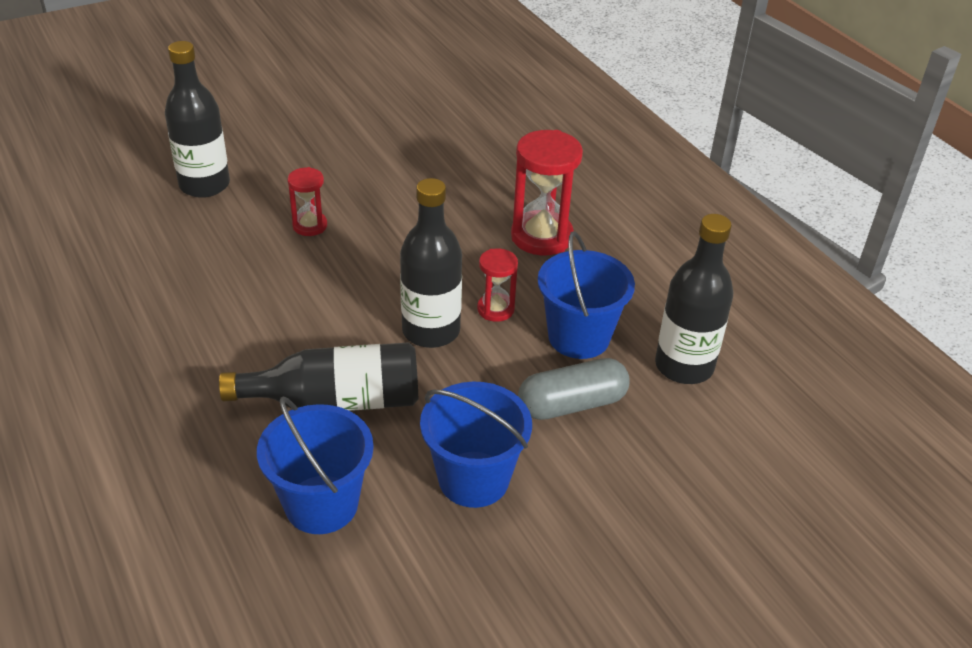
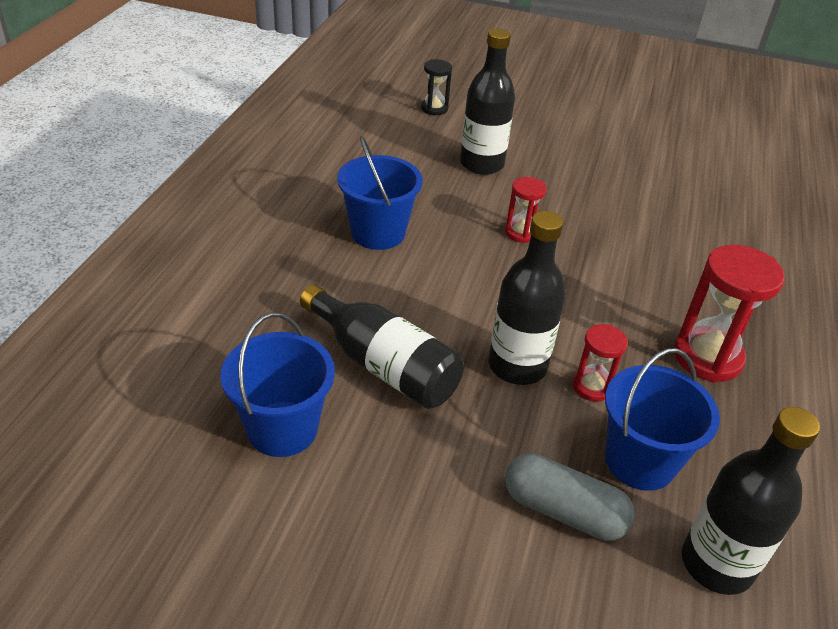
camera: 45 degrees right, 0 degrees up
(94, 156) = (434, 108): none -> black hourglass
(473, 479) = (407, 502): blue bucket -> blue bucket (378, 233)

